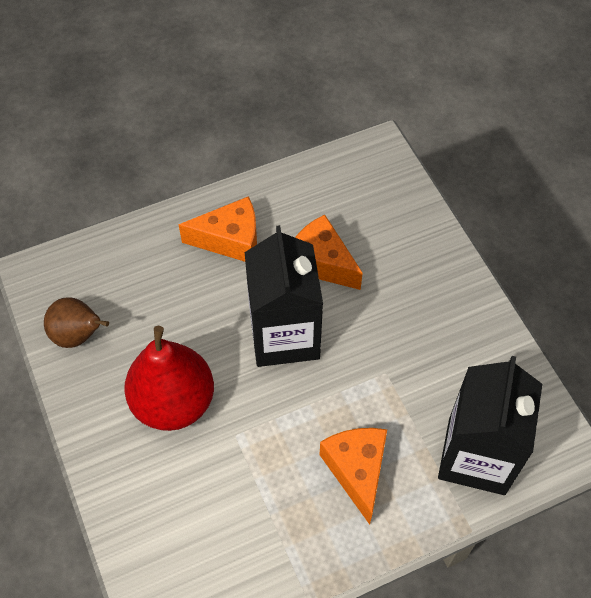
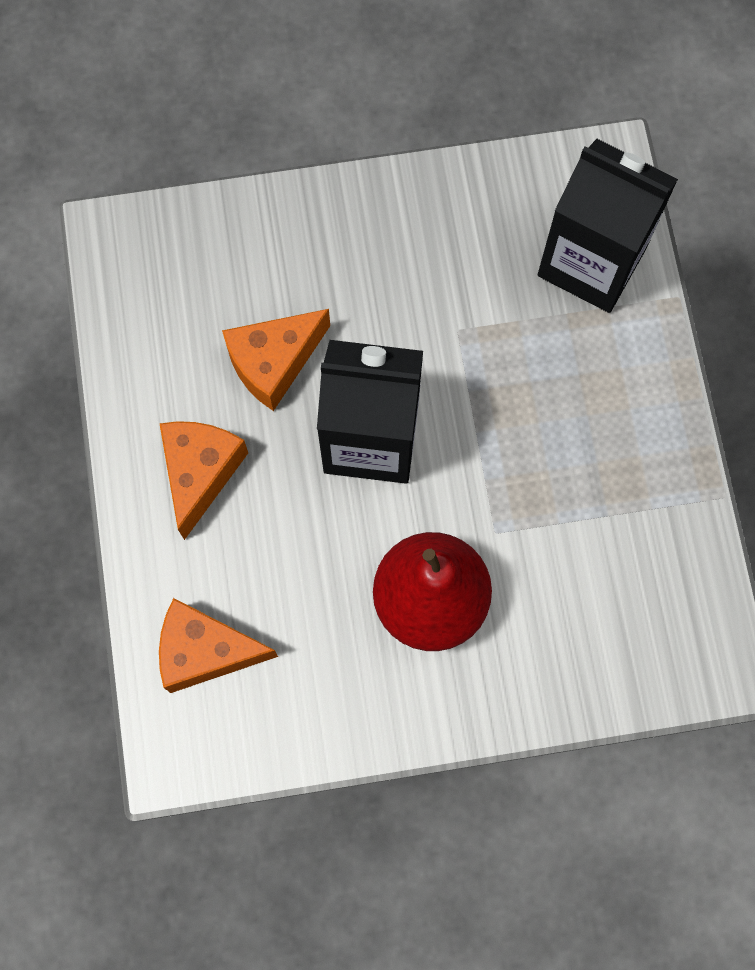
camera: 75 degrees left, 15 degrees up
(78, 335) = (295, 709): brown pear -> none
(357, 470) = (577, 401): orange cheese -> orange cheese (205, 651)

